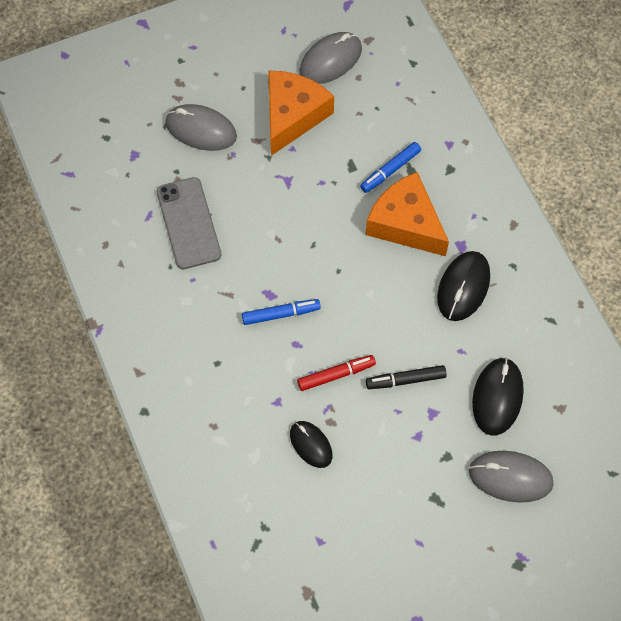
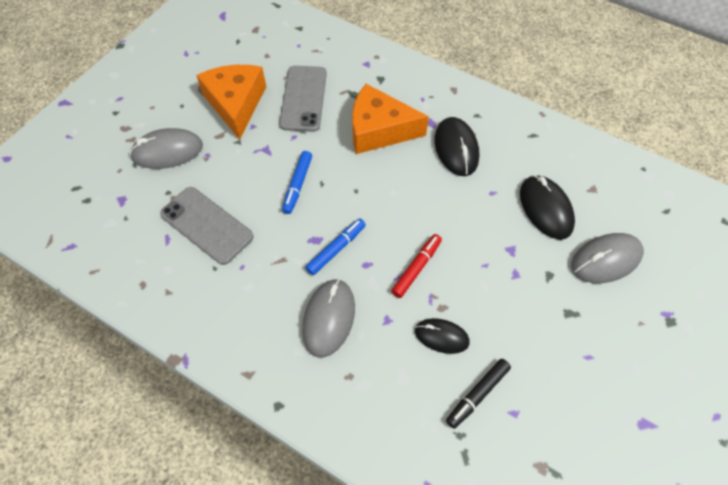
camera: 35 degrees left, 5 degrees down
(330, 60) = (237, 55): grey mouse -> grey mouse (329, 318)
(359, 147) = (303, 98): none -> grey phone
(390, 170) = (339, 101): blue marker -> blue marker (297, 185)
(405, 380) = (471, 238): black marker -> black marker (477, 394)

